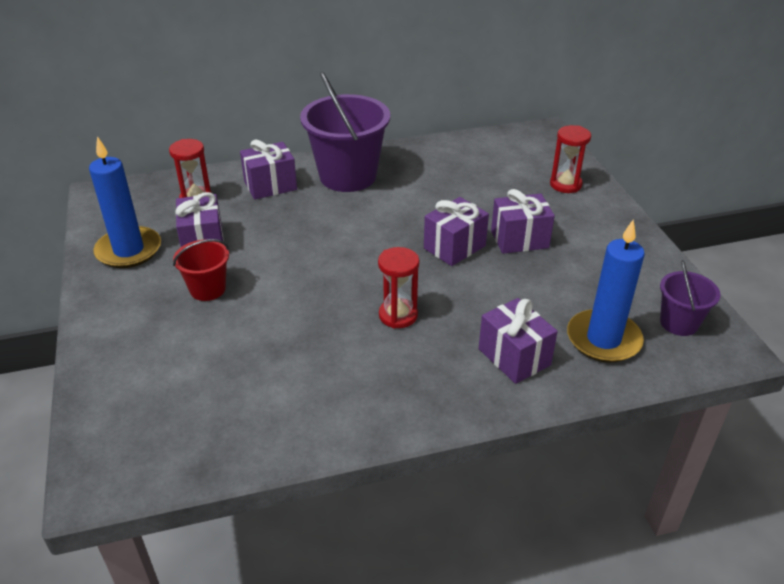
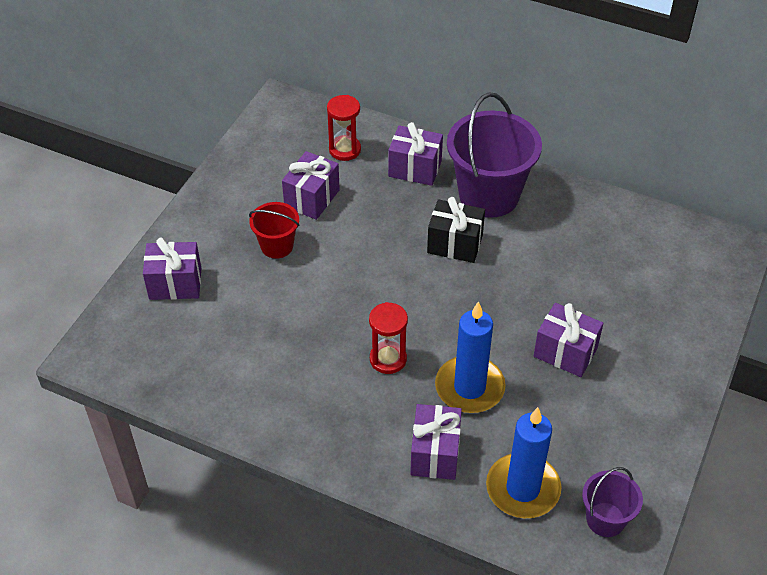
camera: 40 degrees right, 10 degrees up
(129, 250) = (254, 174): blue candle -> blue candle (469, 387)
(358, 216) = (455, 244): none -> black gift
(454, 247) = (500, 325): purple gift -> purple gift (175, 284)
(565, 185) = (679, 322): red hourglass -> none

